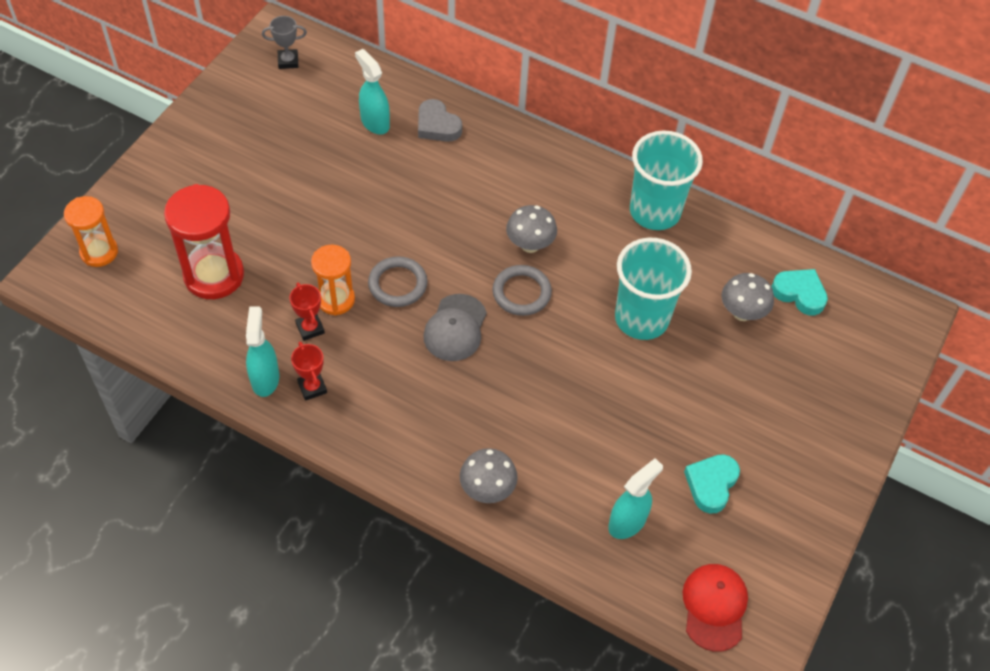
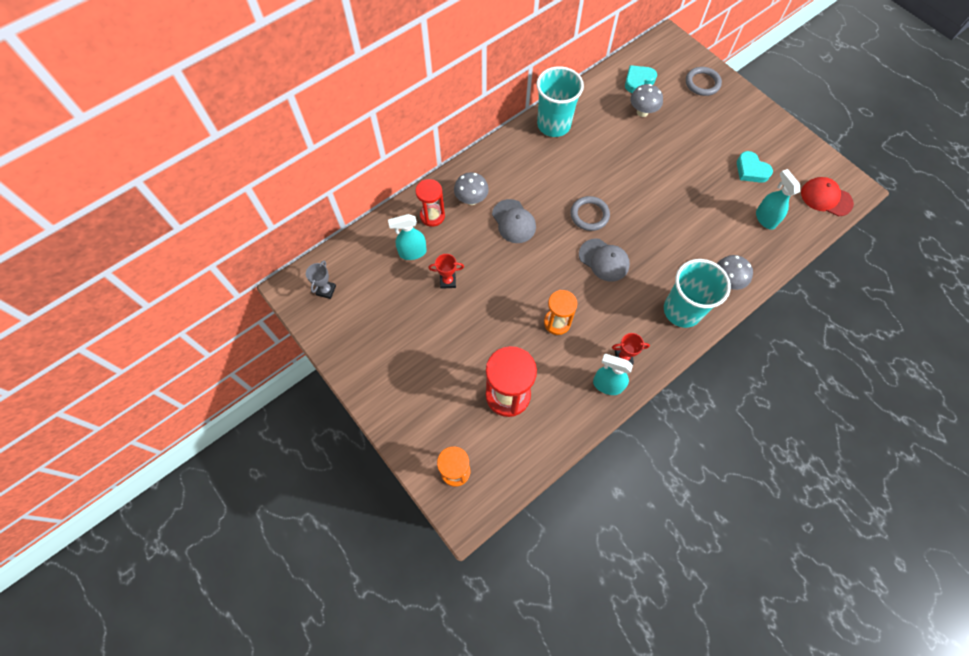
camera: 65 degrees left, 10 degrees up
(310, 328) = (575, 345): red trophy -> red trophy (448, 281)
(397, 284) = (557, 282): grey ring -> grey ring (702, 83)
(437, 125) = (432, 216): grey heart -> red hourglass
(469, 211) = (513, 221): none -> grey cap
(530, 245) = (554, 198): grey mushroom -> grey mushroom (471, 199)
(641, 318) = (630, 161): turquoise cup -> turquoise cup (682, 310)

